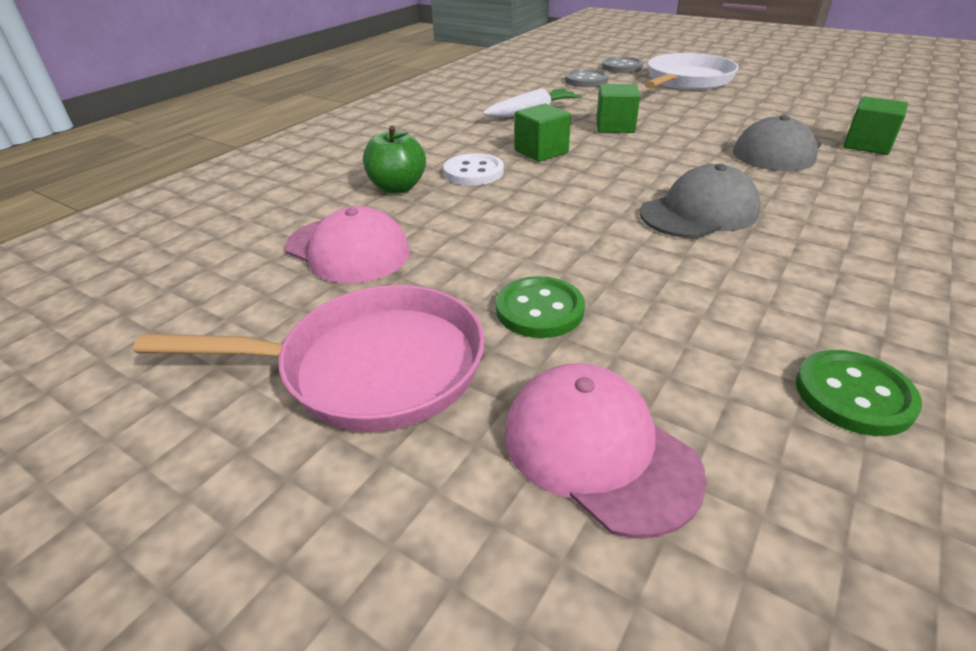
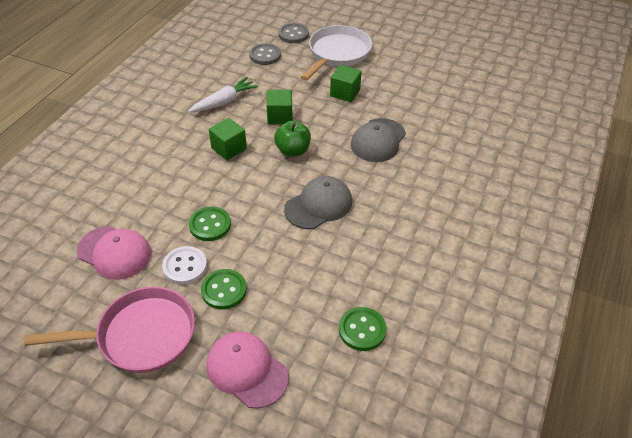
camera: 10 degrees left, 10 degrees up
(397, 187) = (137, 192): green apple -> green apple (293, 150)
(473, 172) = (185, 173): white button -> white button (185, 266)
(512, 226) = (210, 225): none -> green button
(867, 145) = (434, 131): green cube -> green cube (345, 93)

